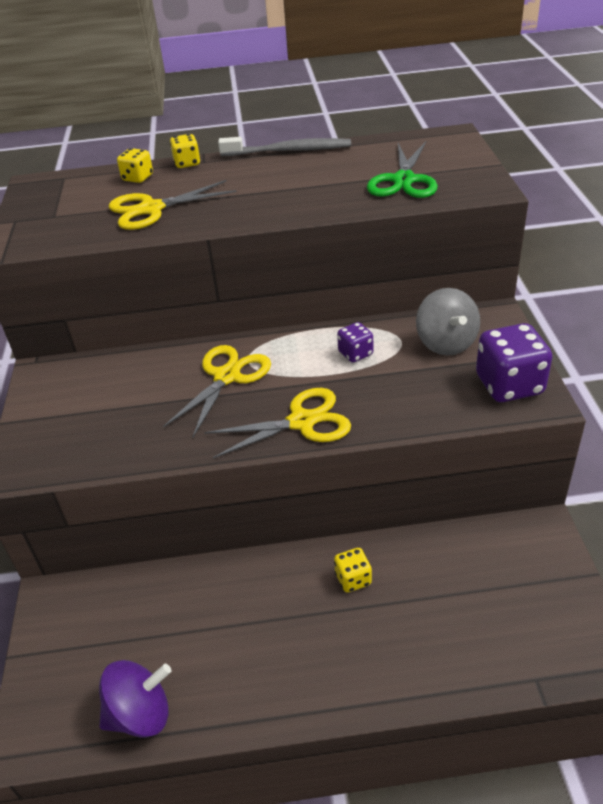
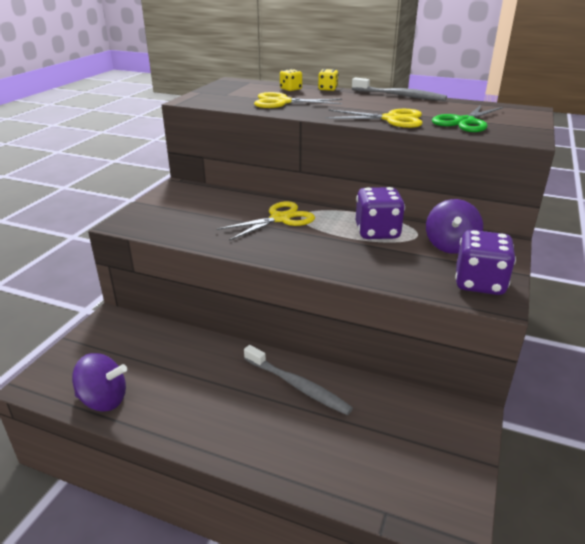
camera: 25 degrees right, 10 degrees down
(301, 422) = (305, 255): yellow scissors -> yellow scissors (391, 119)
(353, 579) = (297, 386): yellow dice -> grey toothbrush
(355, 353) = (377, 232): purple dice -> purple dice, size x1.87
(446, 343) = (450, 246): grey spinning top -> purple spinning top

